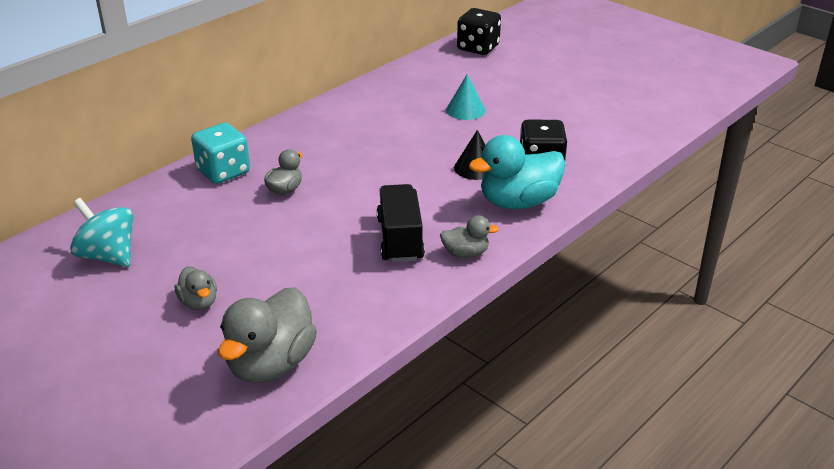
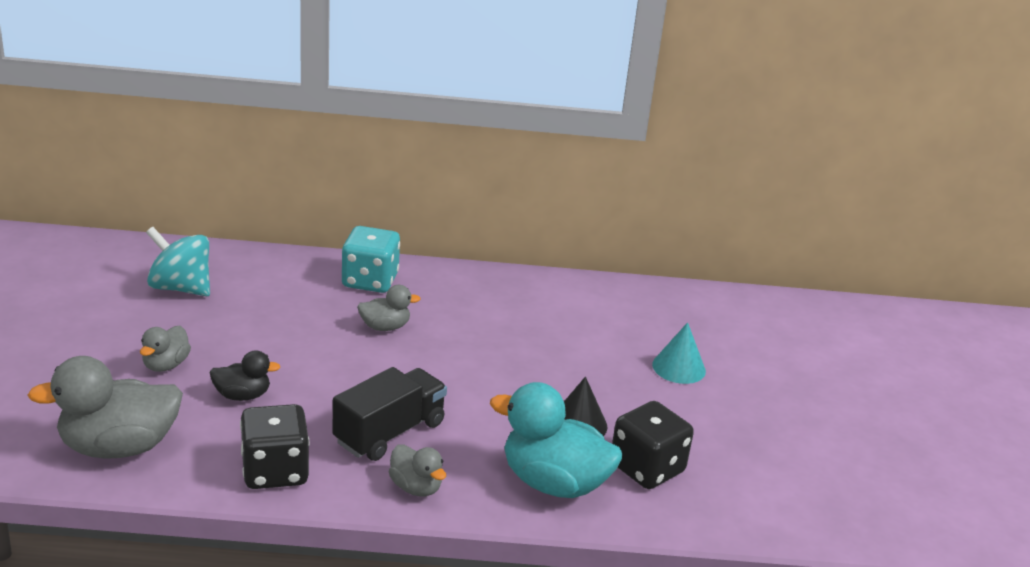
camera: 45 degrees right, 5 degrees down
(108, 256) = (180, 288): turquoise spinning top -> turquoise spinning top turned 60 degrees counterclockwise
(283, 282) = (242, 395): none -> black duck
(478, 48) = (816, 319): black dice -> black dice (275, 471)

